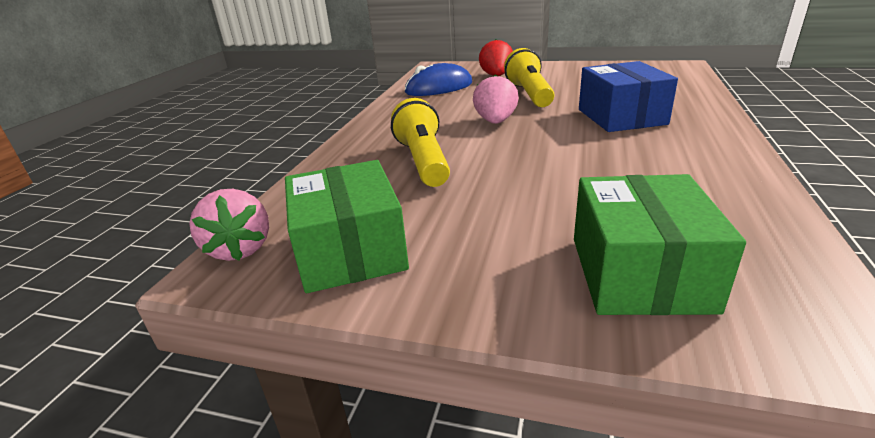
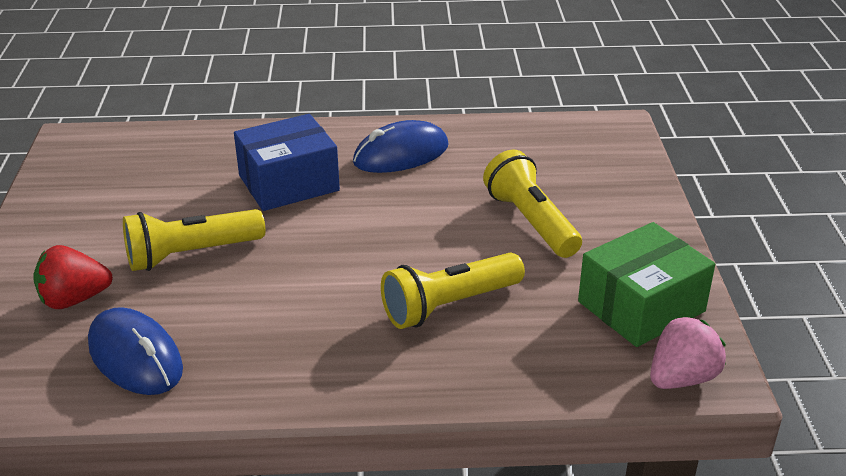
camera: 110 degrees left, 5 degrees up
(495, 122) = (311, 270): pink strawberry -> none
(534, 212) = (530, 221): none -> yellow flashlight
(639, 273) = (589, 177): green box -> none
(682, 159) = (401, 154): none -> blue mouse

